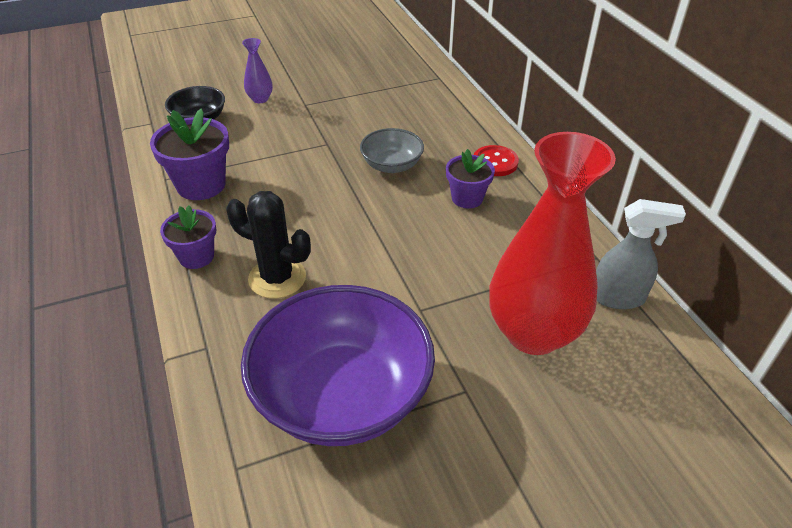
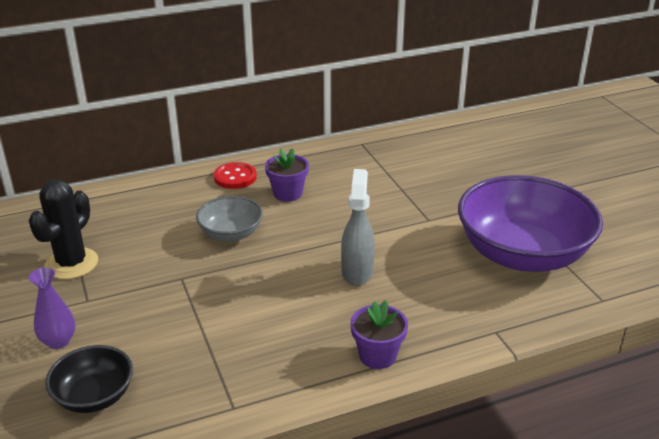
camera: 90 degrees left, 10 degrees down
(201, 185) = (250, 371): purple flower pot -> none
(277, 278) = (402, 297): black cactus -> black cactus (71, 263)
(533, 333) = (442, 174): red vase -> none
(618, 298) = (402, 140): grey spray bottle -> grey spray bottle (357, 272)

